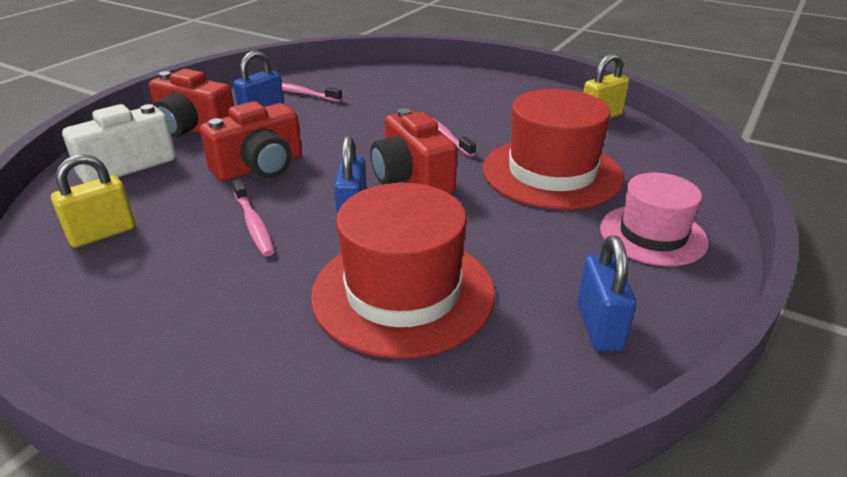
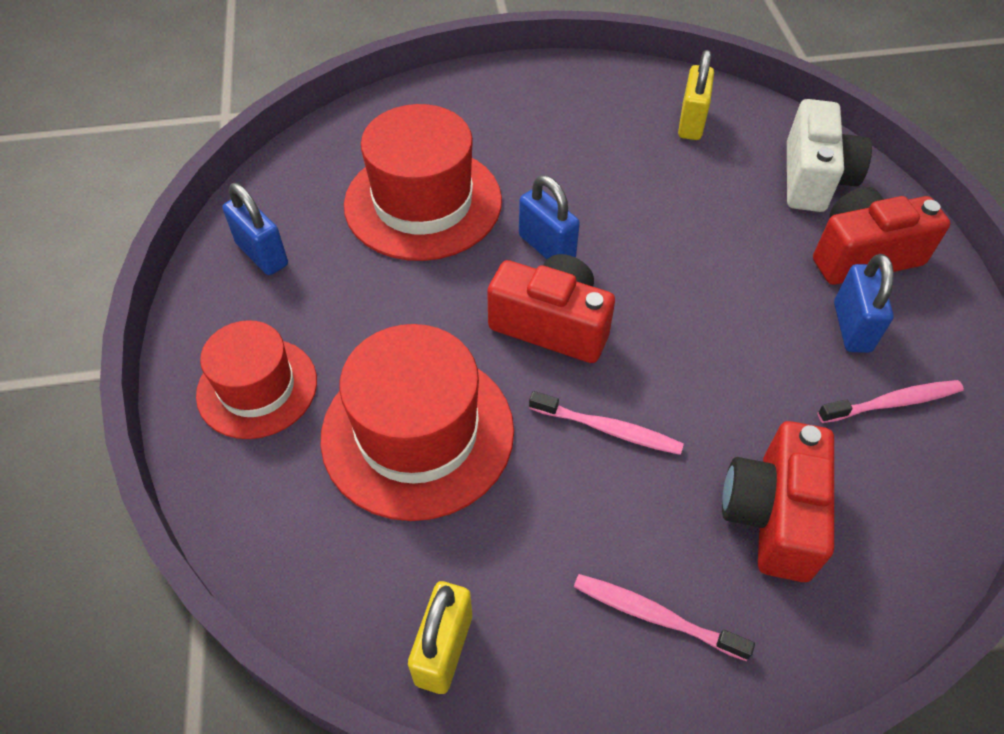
camera: 140 degrees right, 20 degrees up
(253, 224) = (606, 191): pink toothbrush -> pink toothbrush (654, 616)
(260, 167) = (705, 248): red camera -> red camera (772, 515)
(653, 235) = (257, 388): pink hat -> red hat

